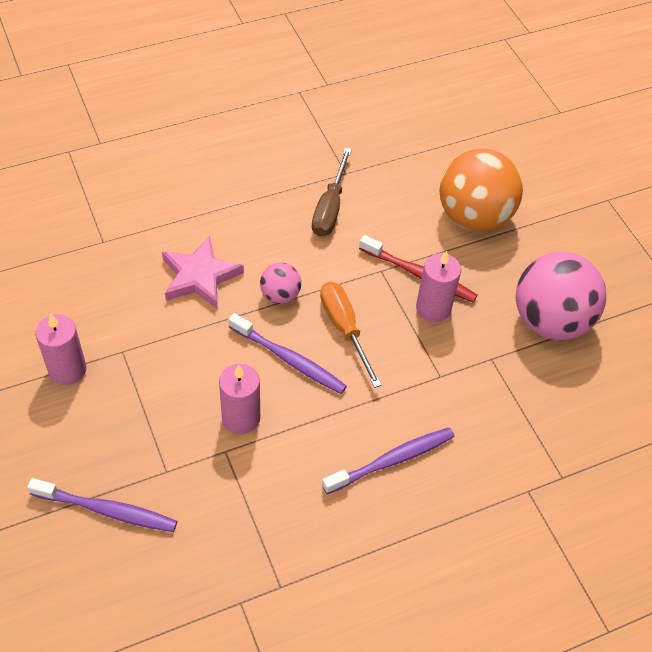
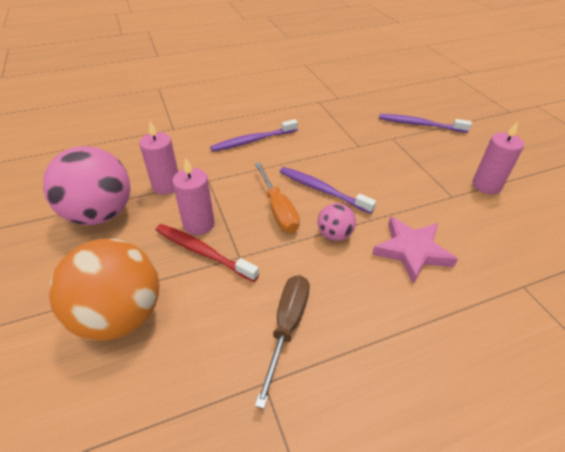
camera: 175 degrees left, 10 degrees down
(241, 418) = (352, 160): pink candle -> pink candle (166, 185)

